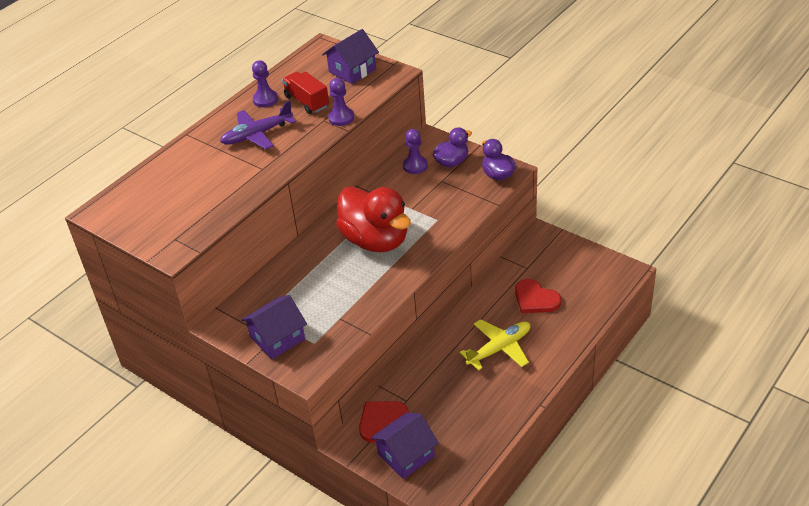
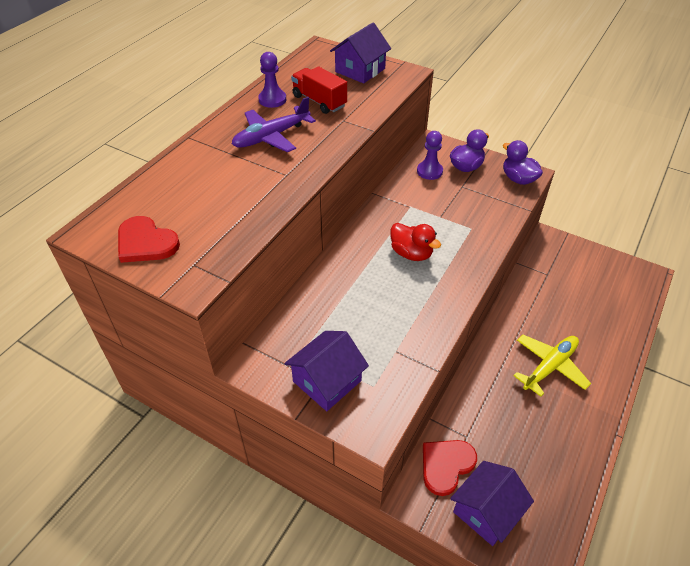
camera: 10 degrees left, 5 degrees up
(341, 118) = (362, 117): purple pawn -> none
(375, 240) = (411, 253): red duck -> red duck, size x0.52
(535, 299) = (568, 308): red heart -> red heart (146, 243)

